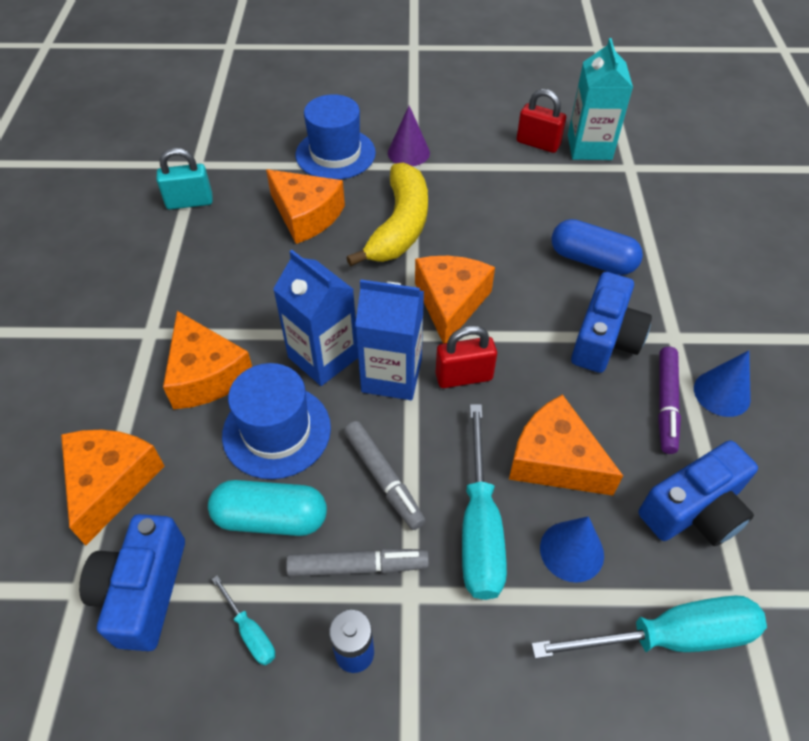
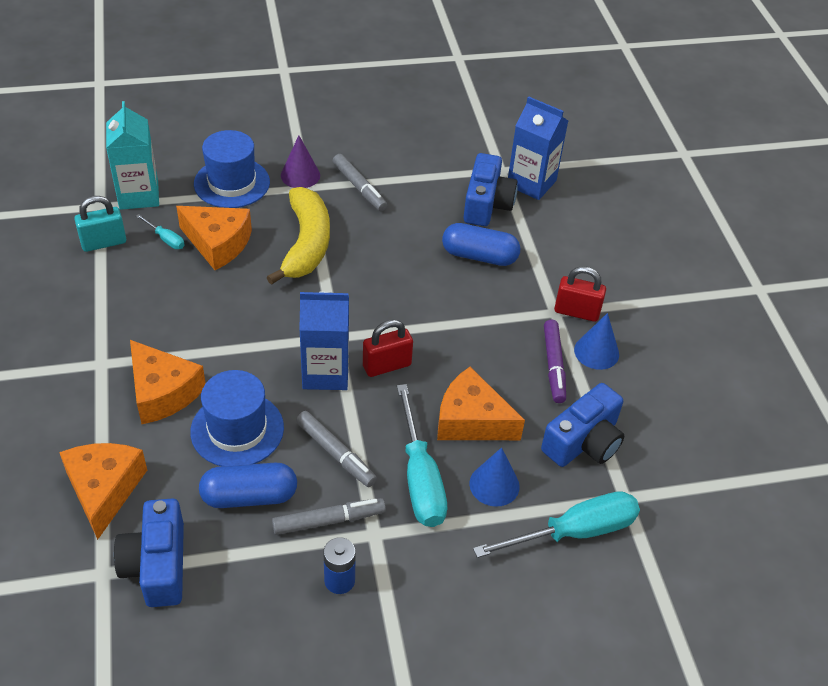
camera: 15 degrees left, 5 degrees down
(250, 632) = (253, 579): turquoise screwdriver -> turquoise screwdriver (166, 239)
(271, 518) = (249, 496): turquoise capsule -> blue capsule
(323, 357) = (263, 365): blue carton -> blue carton (531, 183)
(450, 303) = (364, 306): orange cheese -> none
(469, 171) = (359, 187): none -> grey marker
(538, 144) = (417, 155): red padlock -> red padlock (576, 312)
(589, 147) = (463, 154): turquoise carton -> turquoise carton (139, 195)
(605, 339) = (499, 320): blue camera -> blue camera (487, 204)

